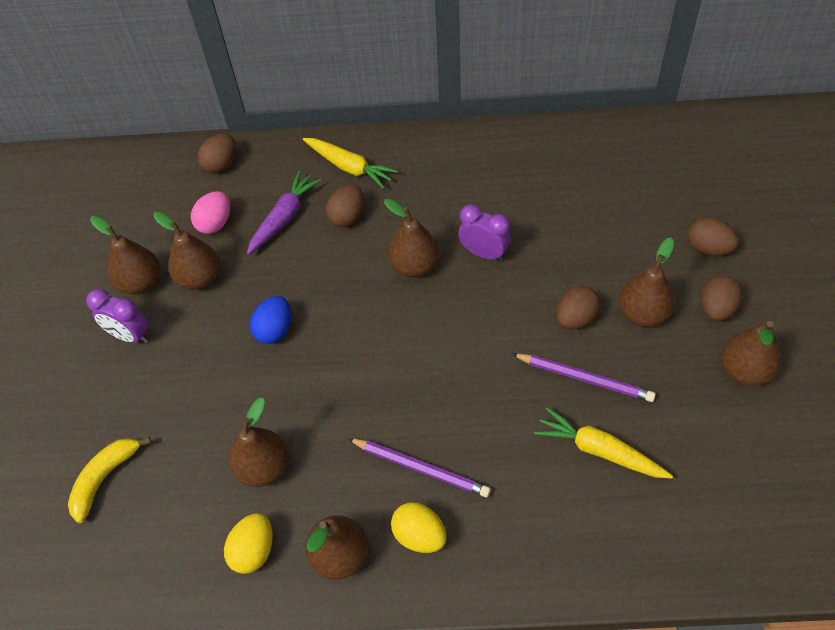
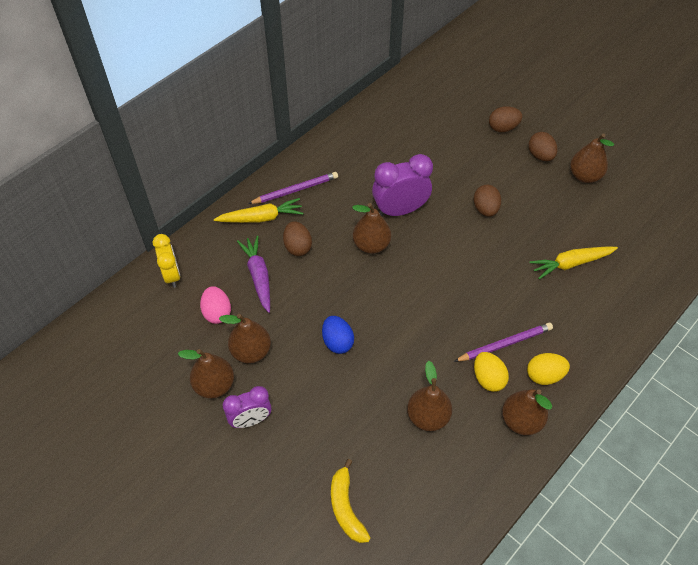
camera: 50 degrees left, 0 degrees up
(221, 164) = (172, 275): brown egg -> yellow clock
(254, 551) = (477, 461): yellow egg -> yellow egg (488, 379)
(484, 253) = (400, 210): purple clock -> purple clock, size x1.52
(584, 378) = (524, 235): purple pencil -> purple pencil (295, 190)
(642, 314) = (512, 183): brown pear -> none

